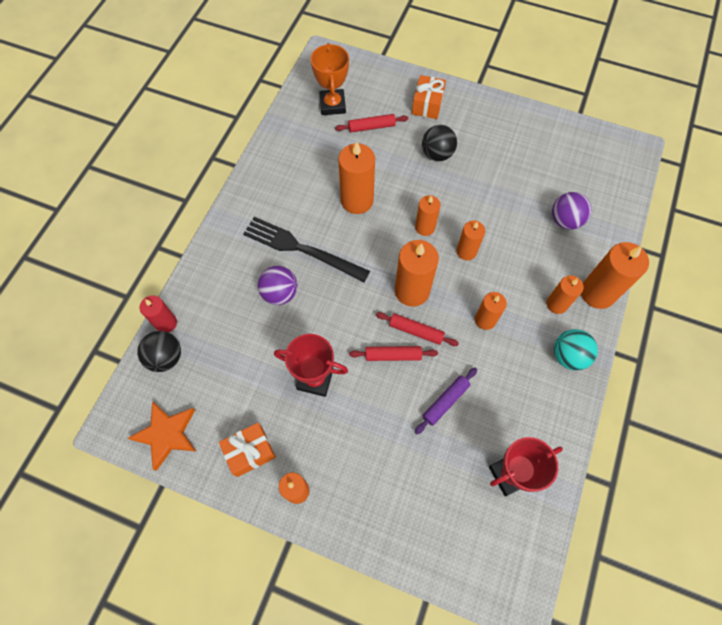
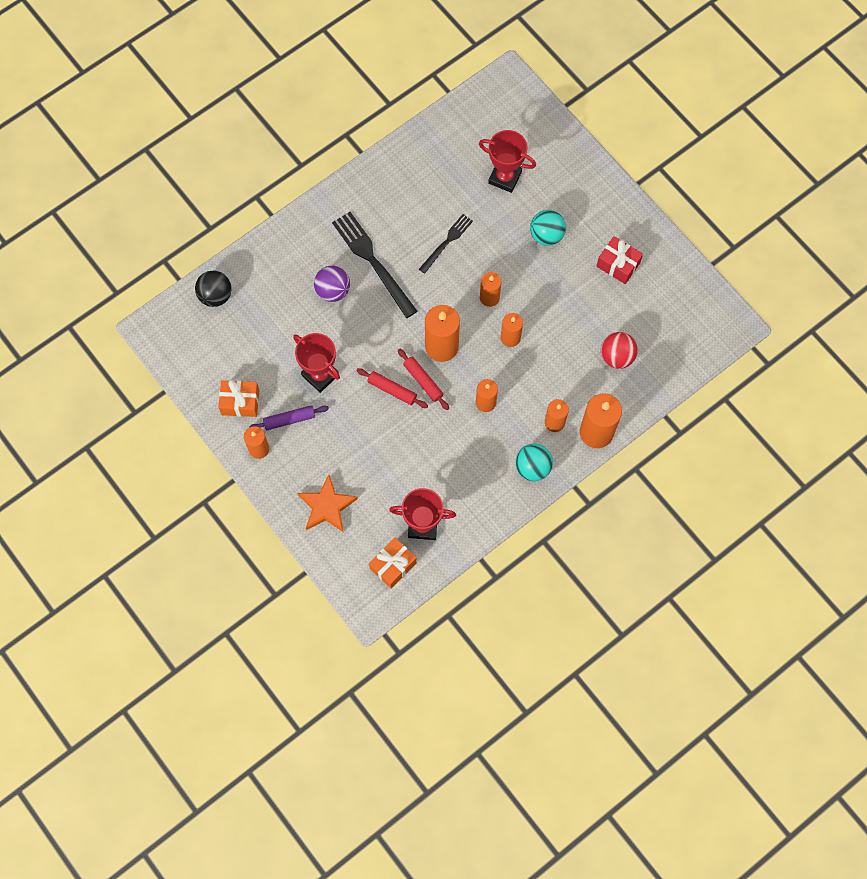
camera: 30 degrees right, 5 degrees up
(166, 323) = (230, 267): red candle -> none
(167, 434) = (186, 356): orange star -> orange star (327, 506)
(332, 105) = (483, 136): orange trophy -> none
(357, 200) = (446, 242): orange candle -> black fork
(371, 127) = (505, 177): red rolling pin -> red trophy
(427, 104) = (571, 181): orange gift -> orange gift (393, 565)
(437, 154) = (546, 235): black ball -> turquoise ball
(445, 402) = (409, 447): purple rolling pin -> purple rolling pin (289, 420)
(510, 148) = (618, 265): none -> red gift
(565, 220) = (616, 356): purple ball -> red ball

